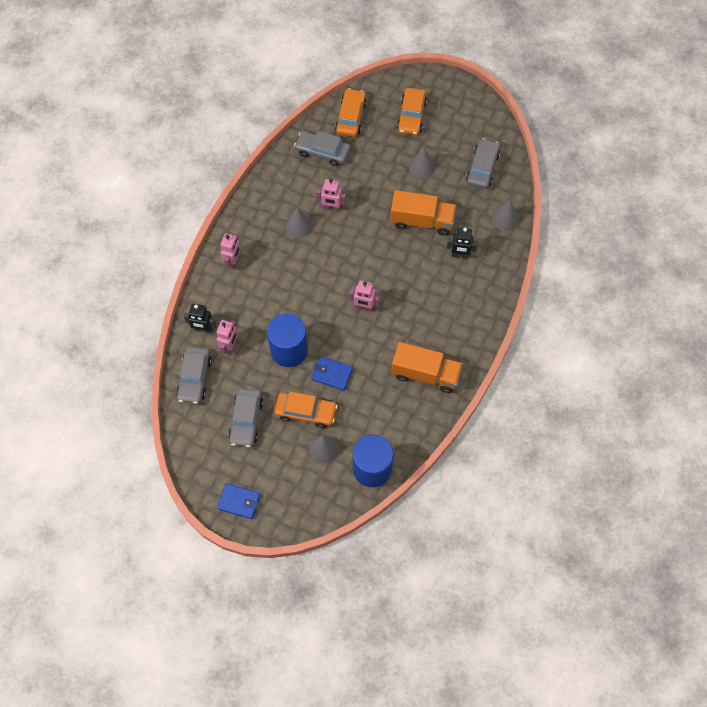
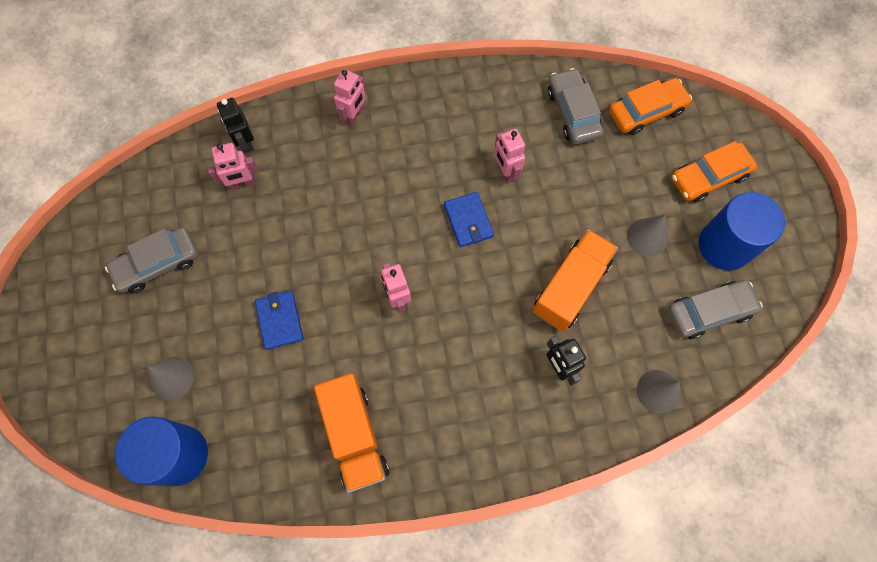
camera: 55 degrees right, 5 degrees up
(194, 378) = (178, 174): grey car -> none
(233, 261) = (354, 116): pink robot -> pink robot turned 45 degrees counterclockwise
(239, 502) = (47, 325): blue wallet -> blue wallet (468, 221)
(289, 350) = (280, 250): blue cylinder -> blue cylinder (724, 246)
(299, 226) = (452, 153): grey cone -> none
(306, 412) = (209, 324): orange car -> none
(422, 221) = (570, 287): orange truck -> orange truck turned 120 degrees counterclockwise

